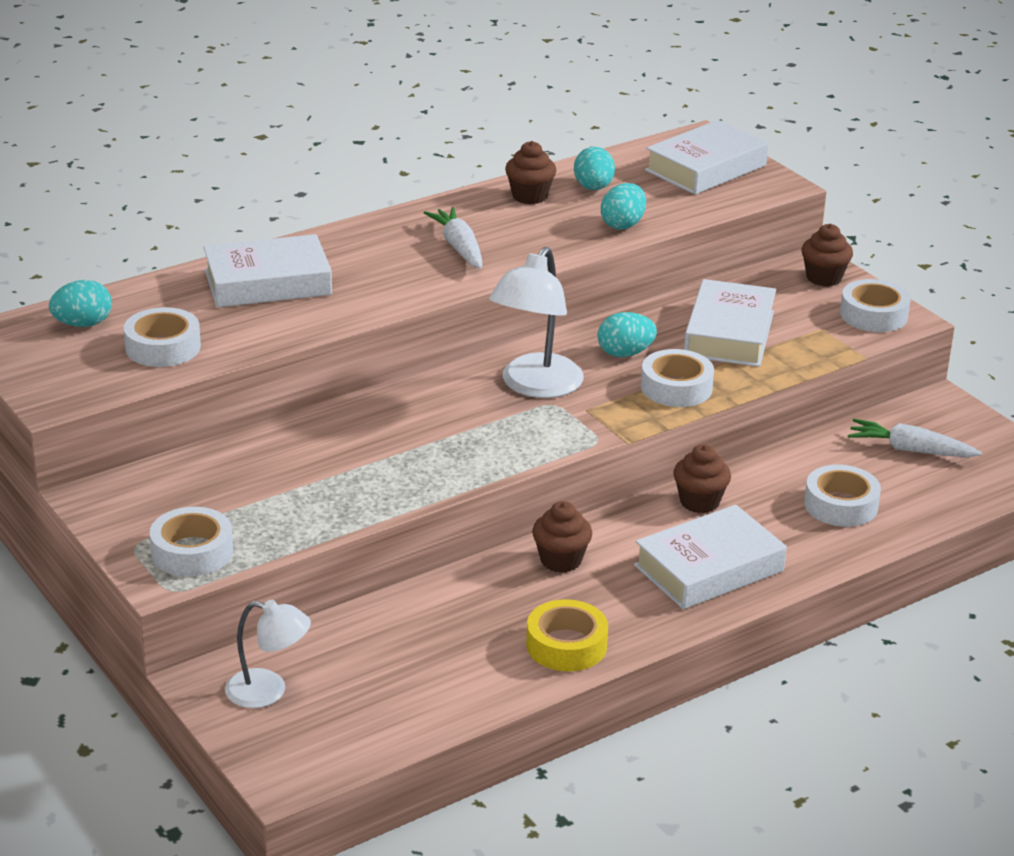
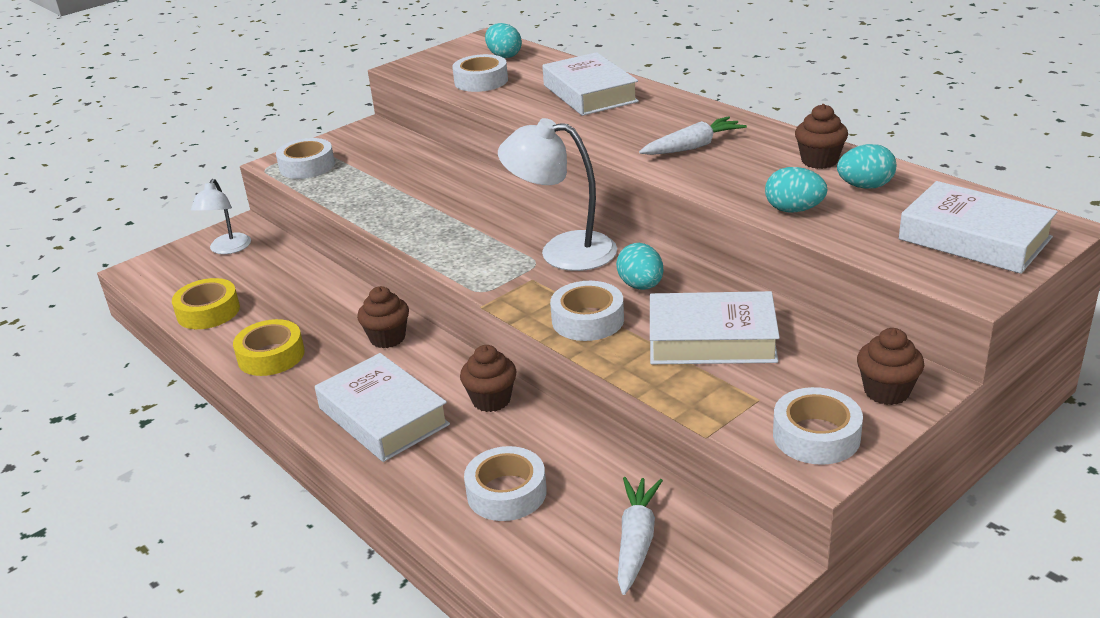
camera: 85 degrees right, 0 degrees up
(439, 701) = (208, 312): none -> yellow tape

